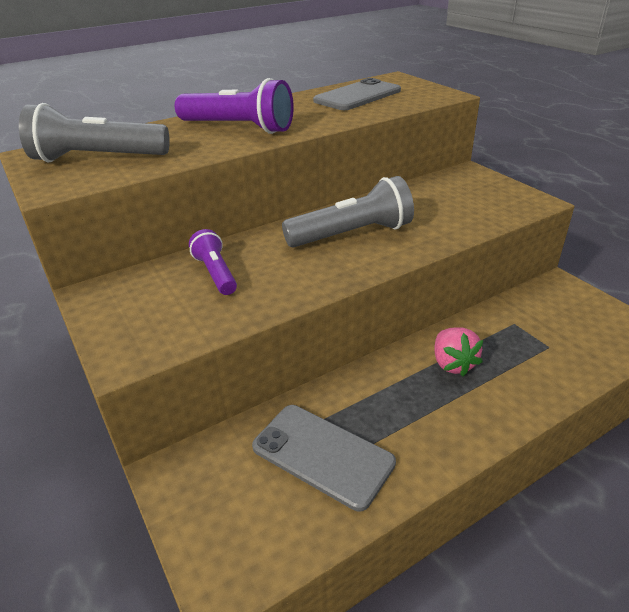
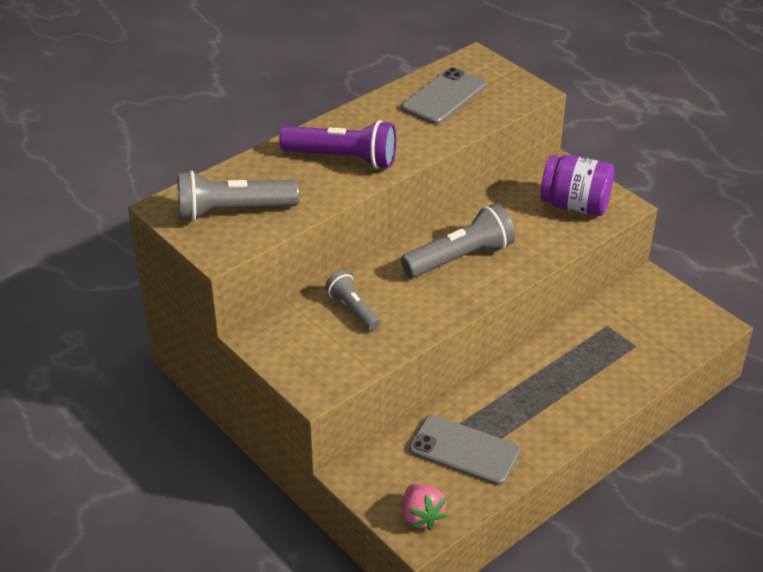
camera: 10 degrees left, 5 degrees up
(216, 273) = (353, 309): purple flashlight -> grey flashlight
(452, 364) = (556, 368): pink strawberry -> pink strawberry (421, 517)
(483, 199) = (575, 205): none -> purple jar

